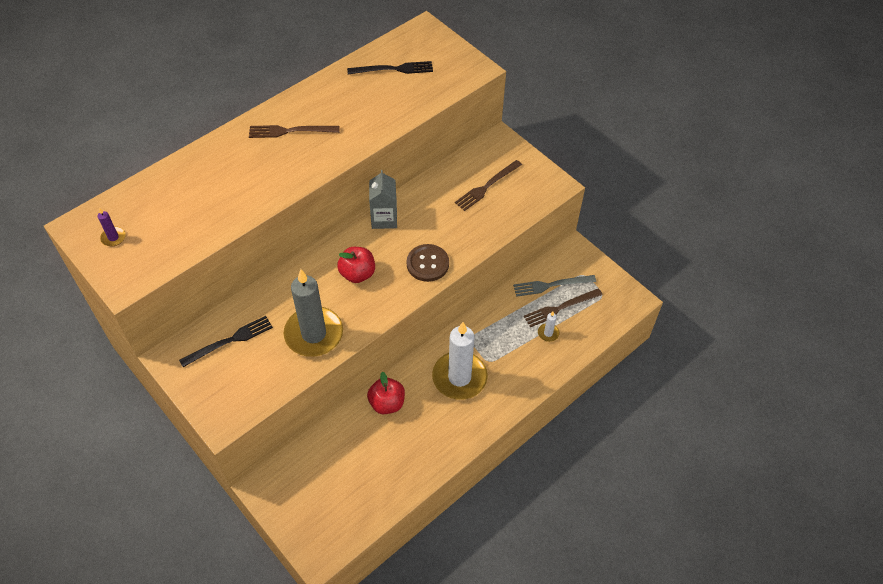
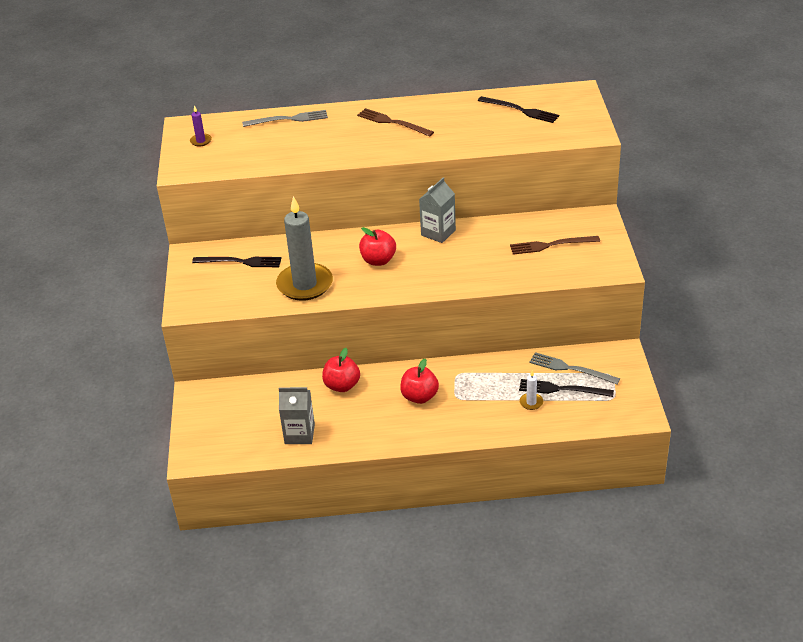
camera: 40 degrees right, 15 degrees down
(183, 171) = (288, 119): none -> grey fork
(392, 473) = (299, 434): none -> grey carton
(427, 264) = (442, 277): brown button -> none
(459, 377) = (419, 397): white candle -> red apple
(560, 308) = (562, 389): brown fork -> black fork

